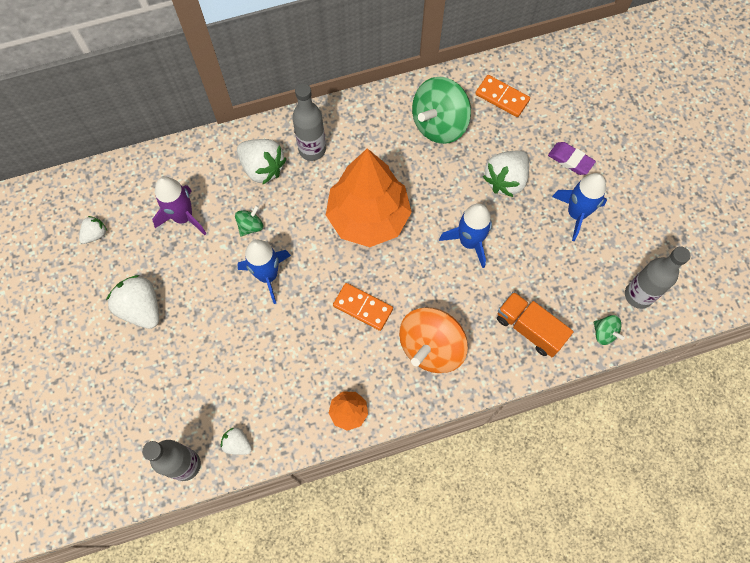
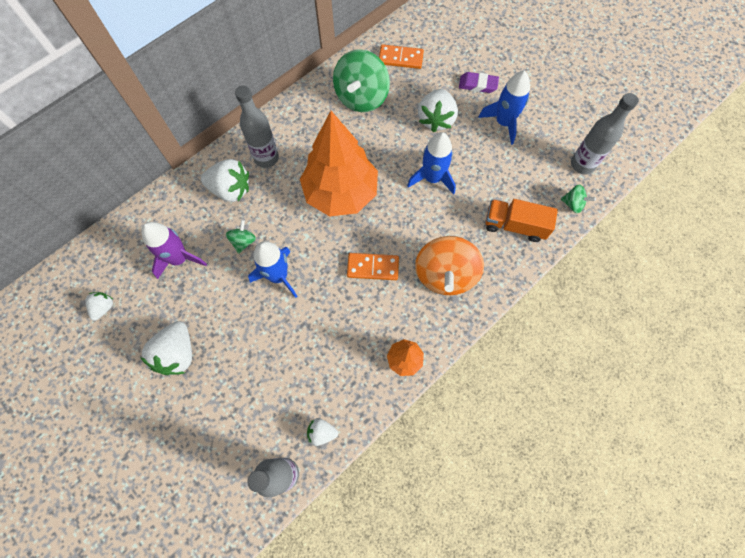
camera: 25 degrees left, 0 degrees up
(141, 308) = (177, 353): white strawberry -> white strawberry turned 105 degrees counterclockwise

